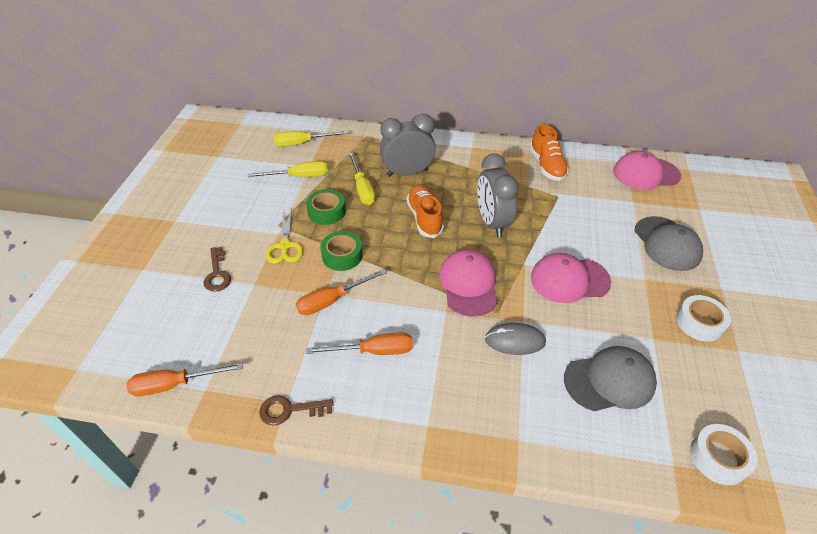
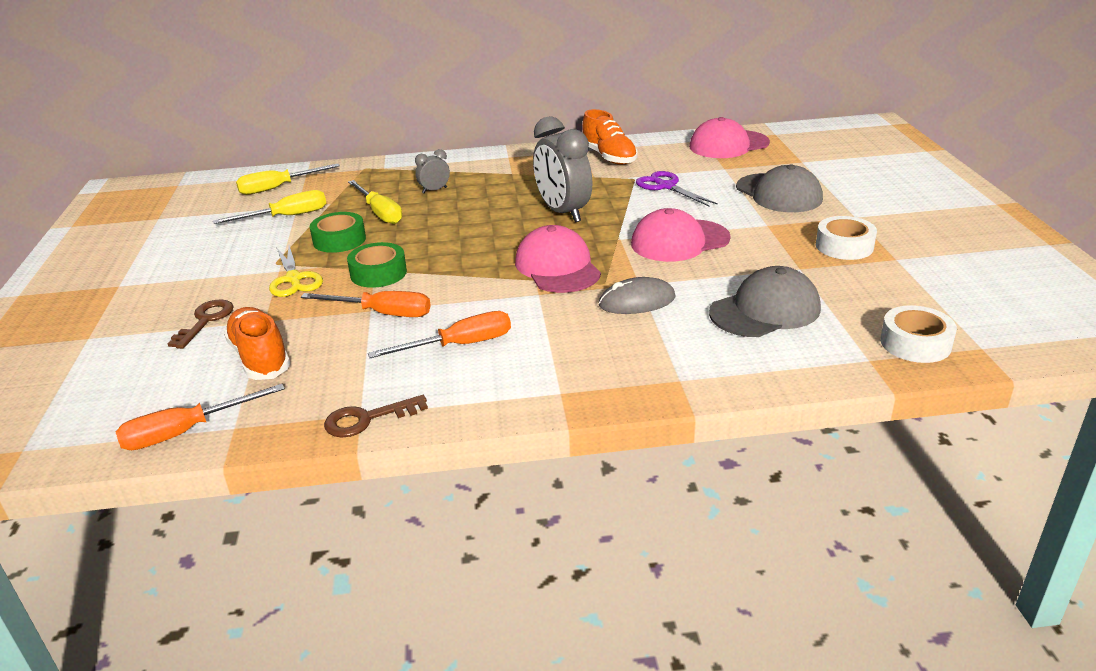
camera: 15 degrees left, 15 degrees down
(217, 274) = (205, 321): brown key -> brown key turned 135 degrees counterclockwise
(332, 300) = (382, 313): orange screwdriver -> orange screwdriver turned 120 degrees counterclockwise
(407, 173) = (434, 190): grey clock -> grey clock, size x0.47
(424, 218) = (475, 223): orange shoe -> orange shoe (260, 358)
(580, 212) = (666, 186): none -> purple scissors

